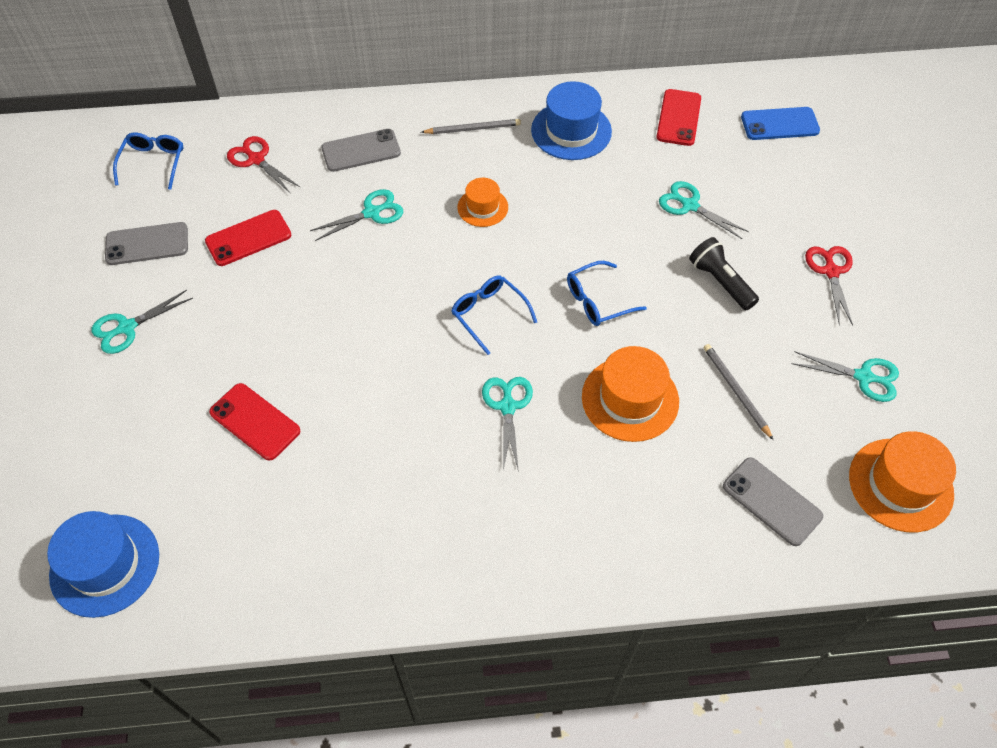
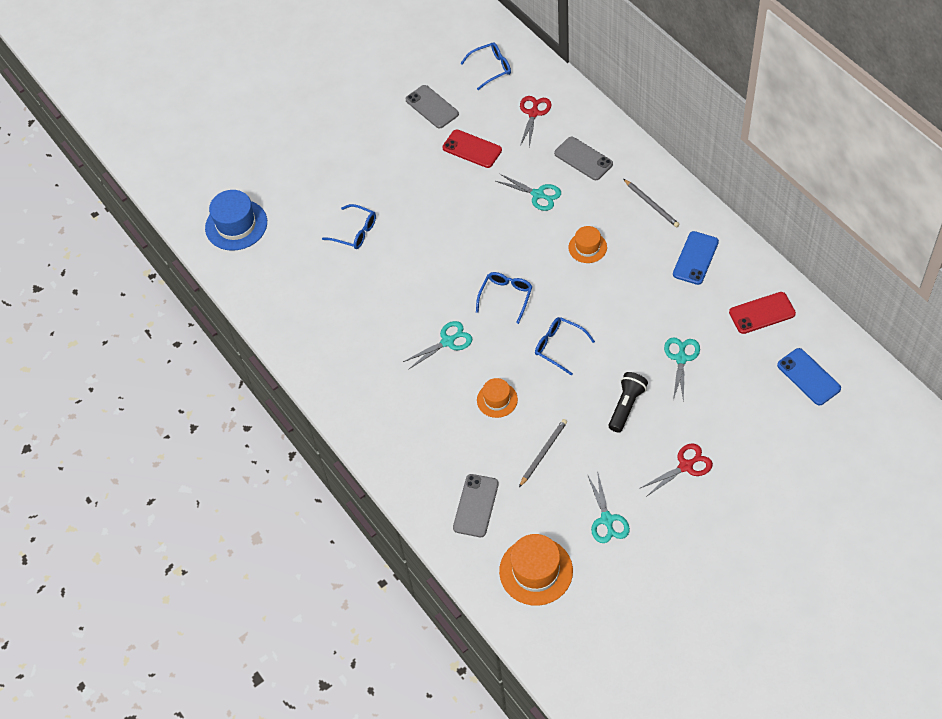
camera: 65 degrees right, 0 degrees up
(127, 327) = (372, 138): turquoise scissors -> none
(255, 421) = (355, 232): red phone -> blue glasses
(571, 131) = (695, 258): blue hat -> blue phone
(630, 399) = (497, 400): orange hat -> orange hat, size x0.60

